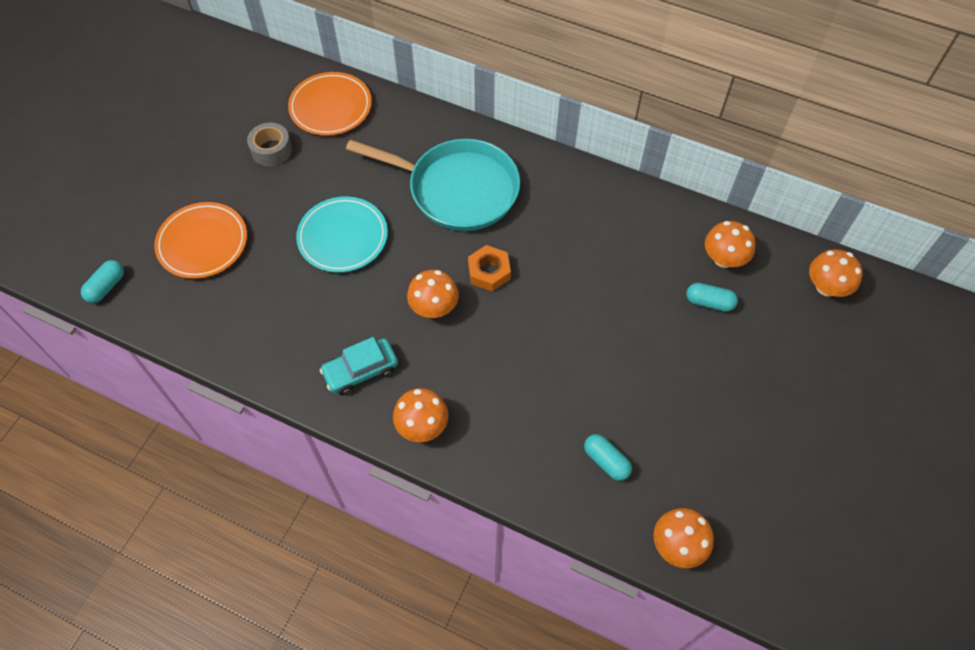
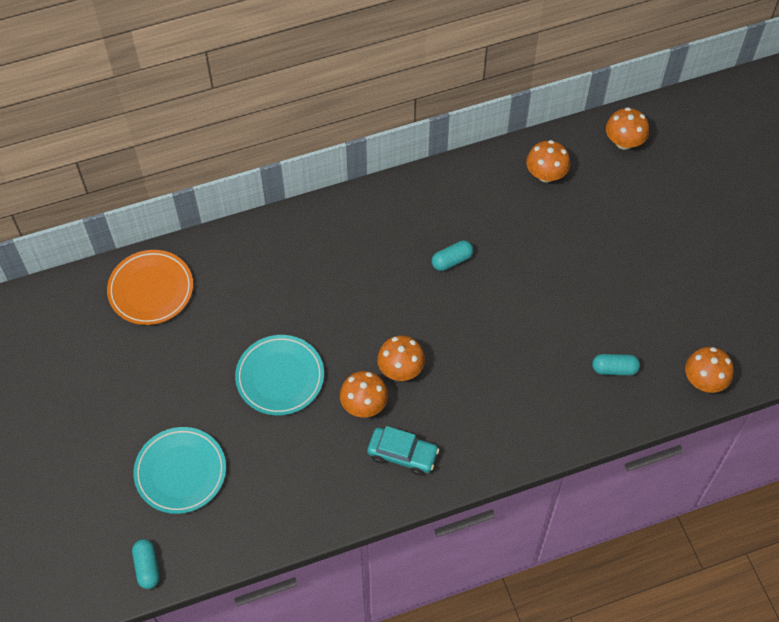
camera: 45 degrees left, 0 degrees up
(203, 243) = (180, 472): orange plate -> turquoise plate
(271, 150) = (146, 360): grey tape -> none
(361, 371) = (402, 454): turquoise car -> turquoise car turned 90 degrees counterclockwise
(422, 426) = (483, 451): orange mushroom -> orange mushroom (364, 404)
(457, 189) = (320, 273): turquoise pan -> none
(489, 272) = (409, 313): orange nut -> none
(709, 302) = (567, 212): turquoise capsule -> turquoise capsule (452, 260)

